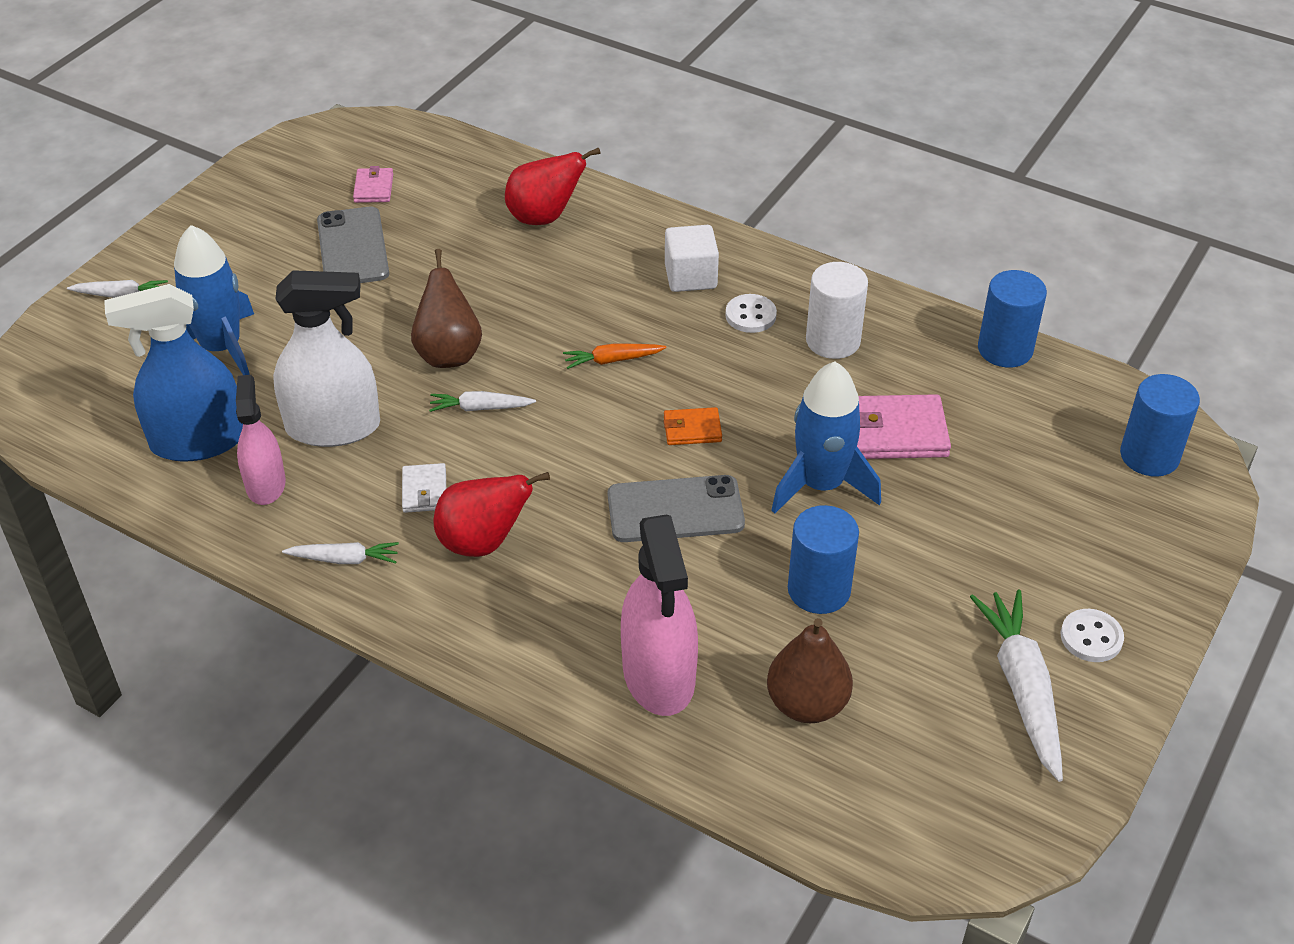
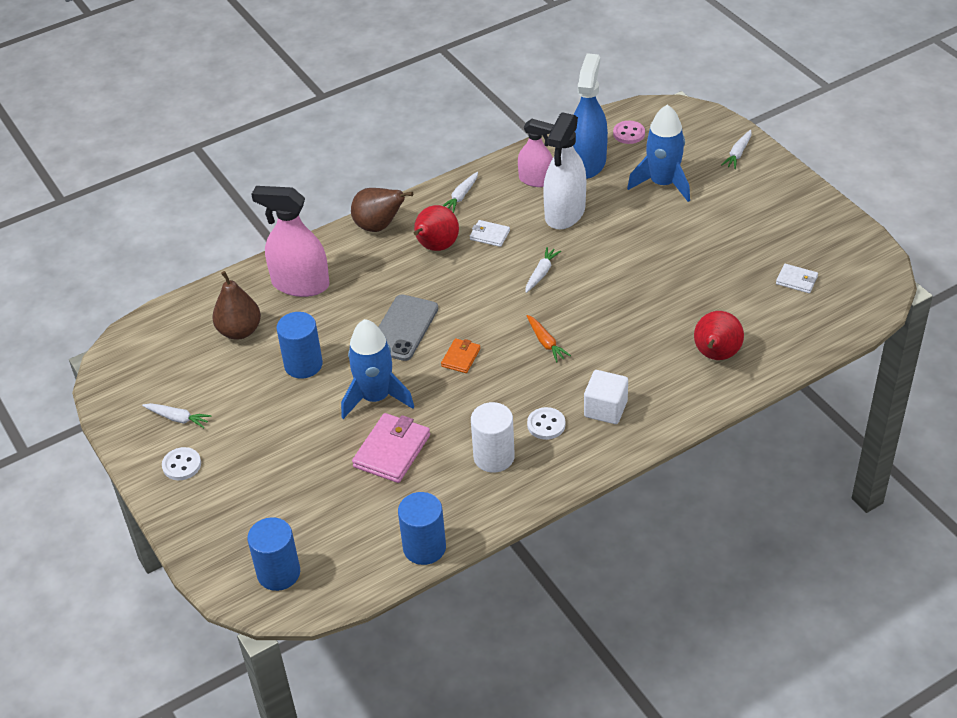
camera: 120 degrees right, 0 degrees up
(105, 418) = (629, 133): none -> pink button
(352, 247) = (732, 256): grey phone -> none
(373, 188) = (796, 280): pink wallet -> white wallet
(448, 354) = (599, 272): brown pear -> brown pear (379, 226)
(612, 360) = (546, 342): orange carrot -> orange carrot turned 135 degrees clockwise
(1022, 689) = (178, 418): white carrot -> white carrot, size x0.54

